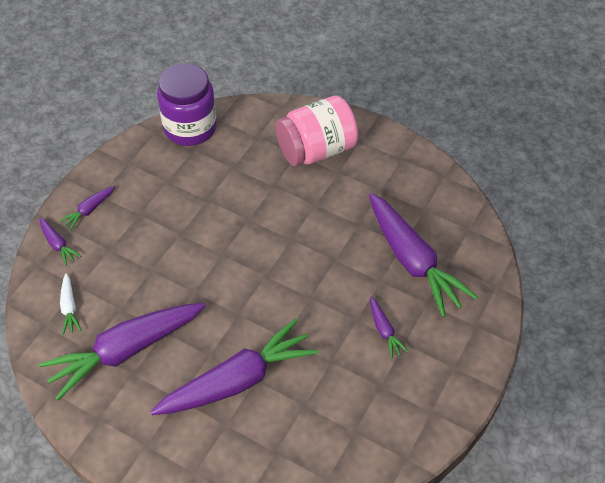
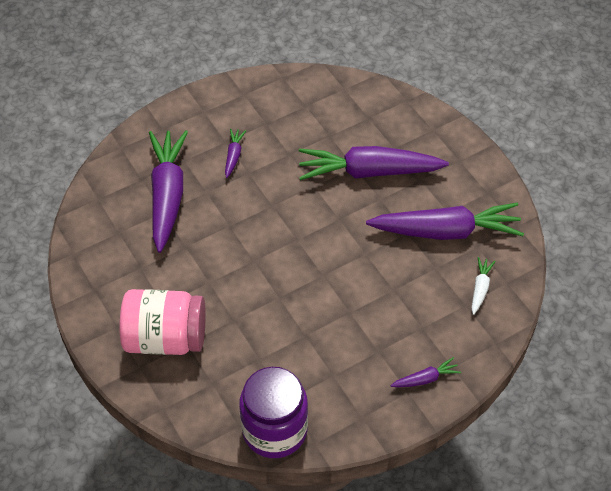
camera: 150 degrees left, 0 degrees up
(58, 244) = (469, 355): purple carrot -> none

